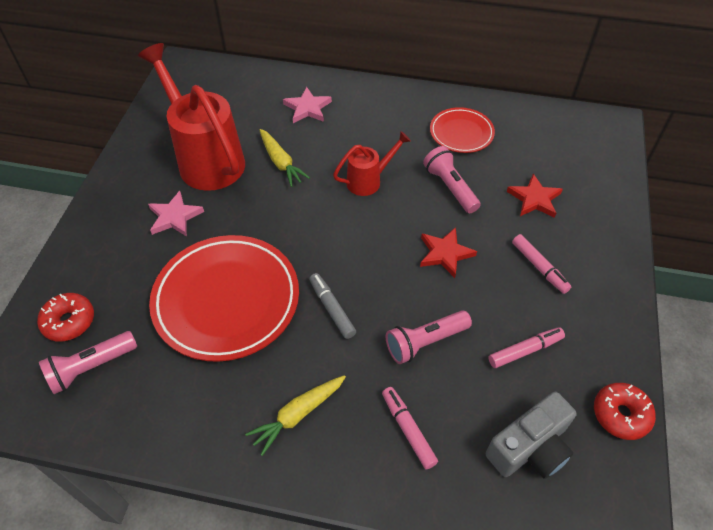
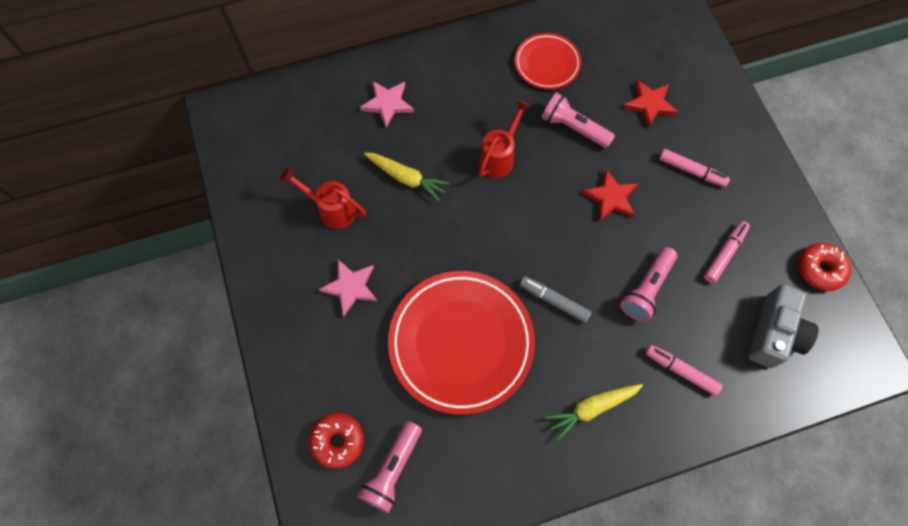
camera: 30 degrees left, 15 degrees up
(206, 158) = (332, 210): red watering can -> red watering can, size x0.50
(298, 415) = (592, 408): yellow carrot -> yellow carrot turned 45 degrees clockwise

